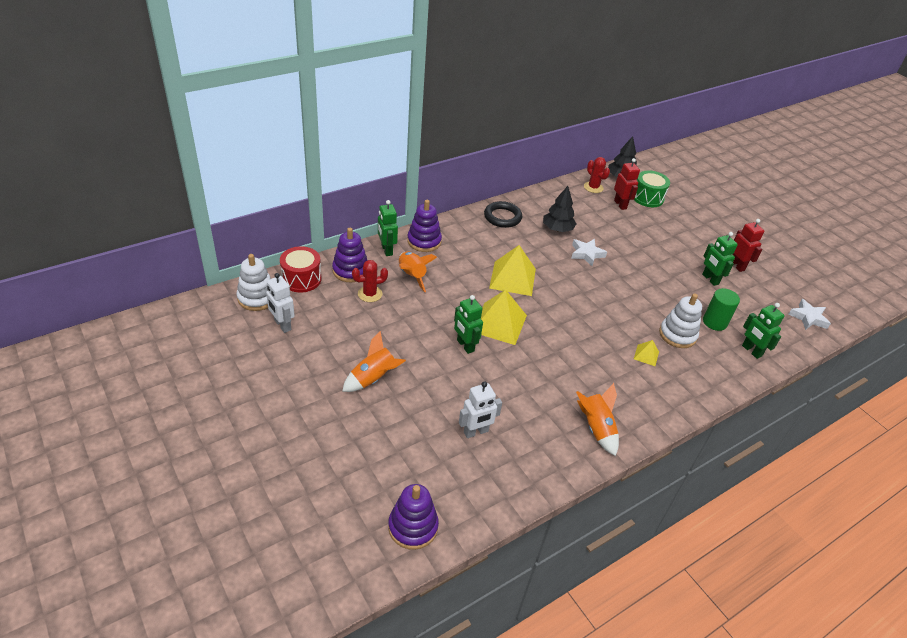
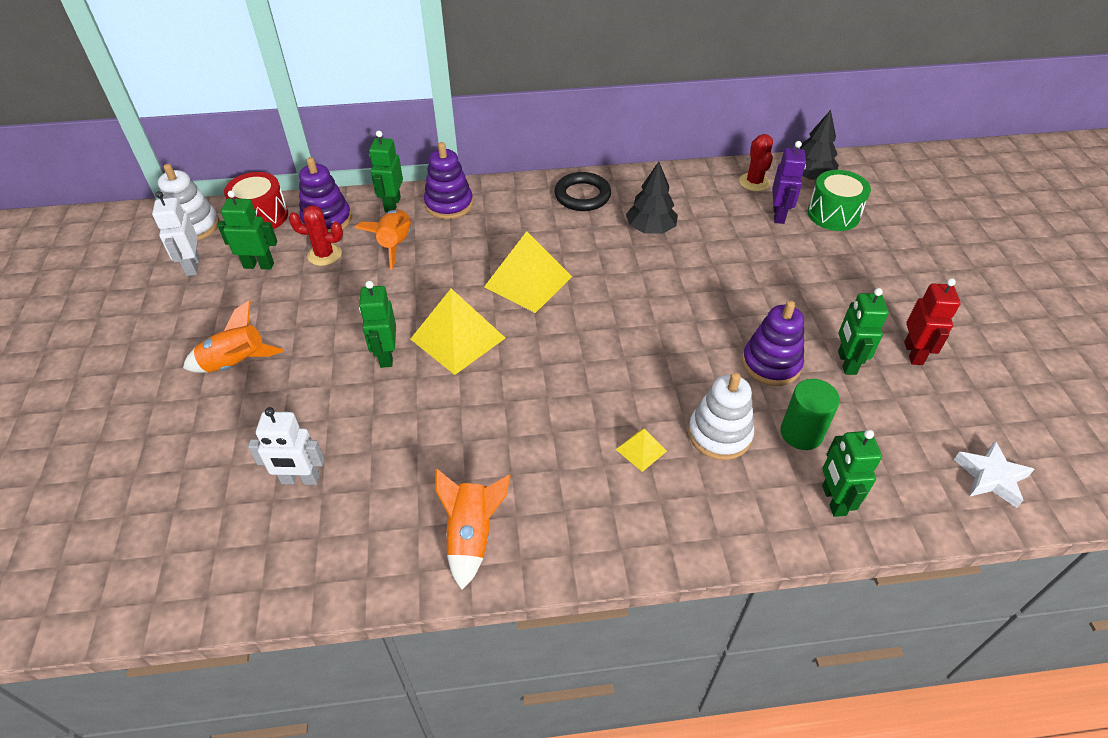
camera: 30 degrees right, 5 degrees up
(330, 312) = (259, 265): none -> green robot
(413, 527) = (112, 580): purple stacking toy -> purple stacking toy (771, 364)
(586, 254) = (666, 274): white star -> none
(620, 204) = (779, 215): red robot -> purple robot

